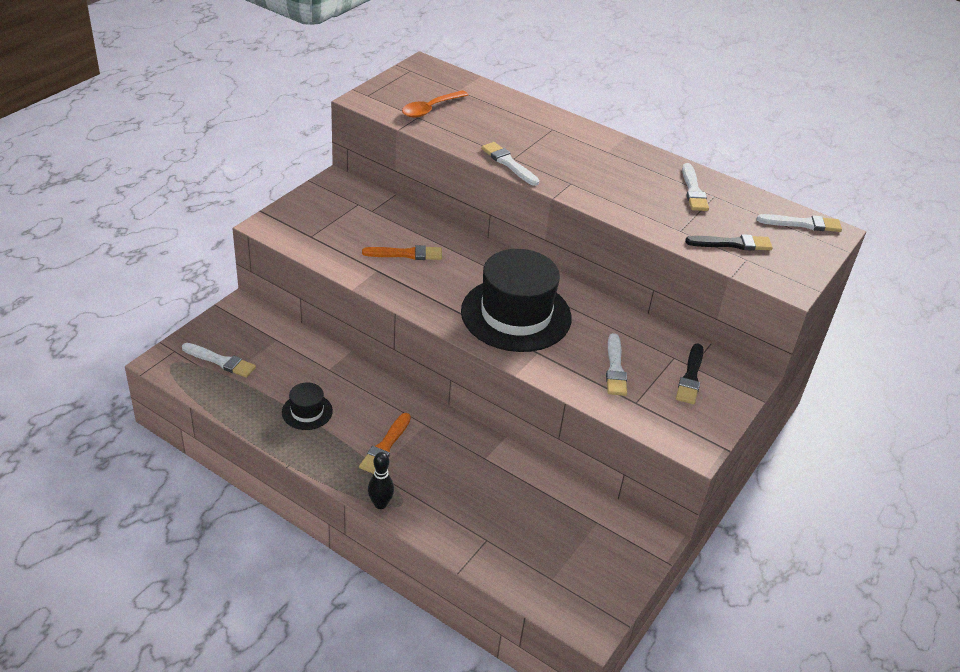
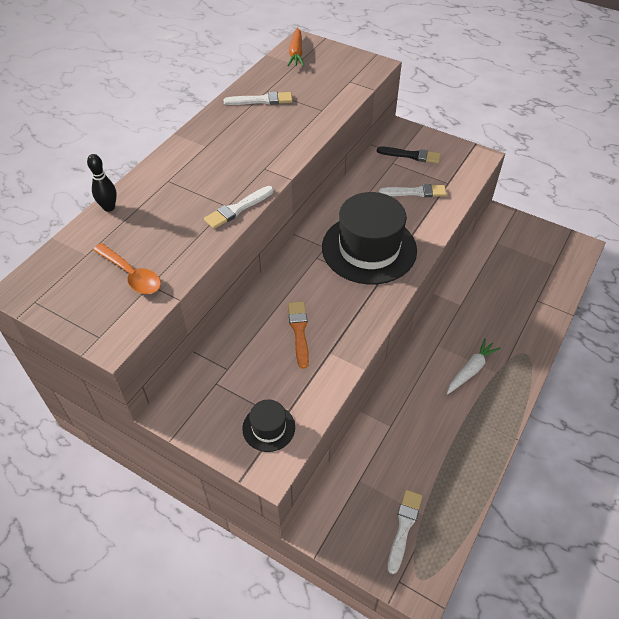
camera: 90 degrees left, 10 degrees up
(307, 411) = (450, 435): black hat -> black hat (268, 428)
(380, 504) = (531, 366): black bowling pin -> black bowling pin (109, 207)
(385, 446) = (471, 370): orange brush -> white carrot
(732, 244) = (332, 86): black brush -> none
(802, 224) = (296, 53): white brush -> orange carrot

